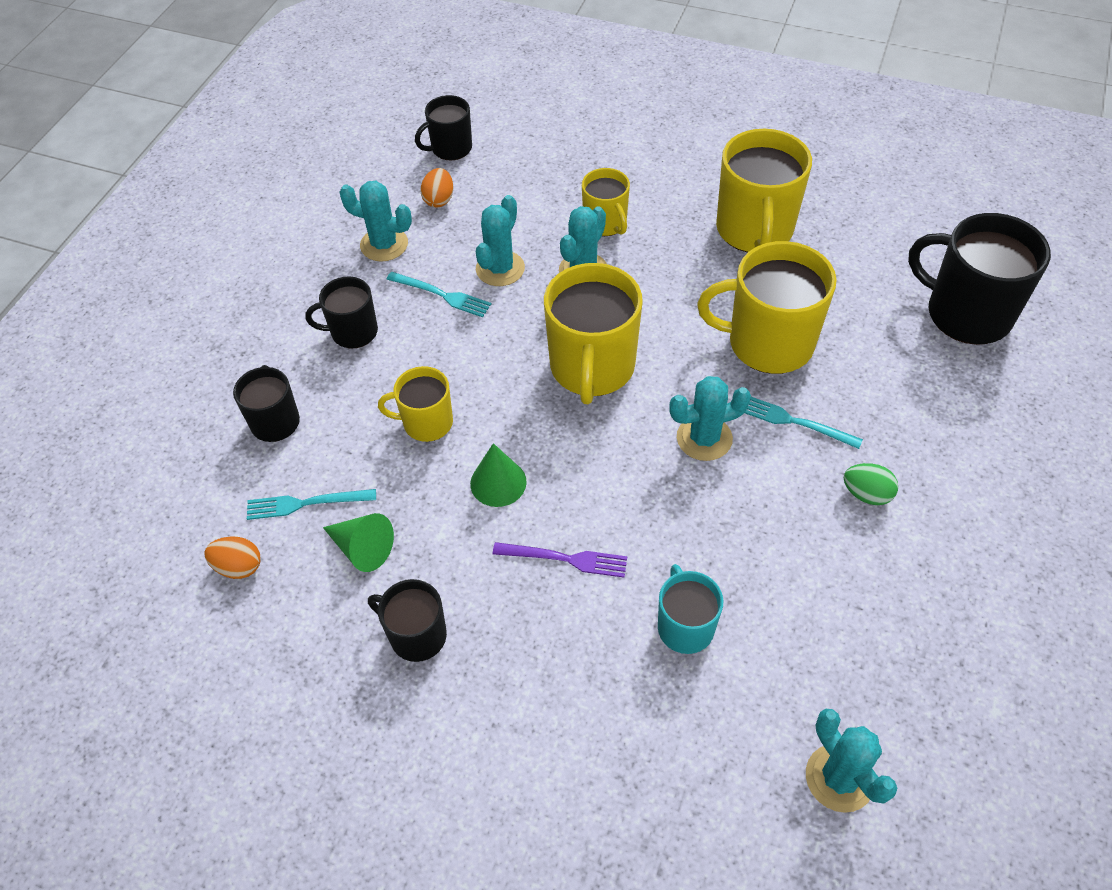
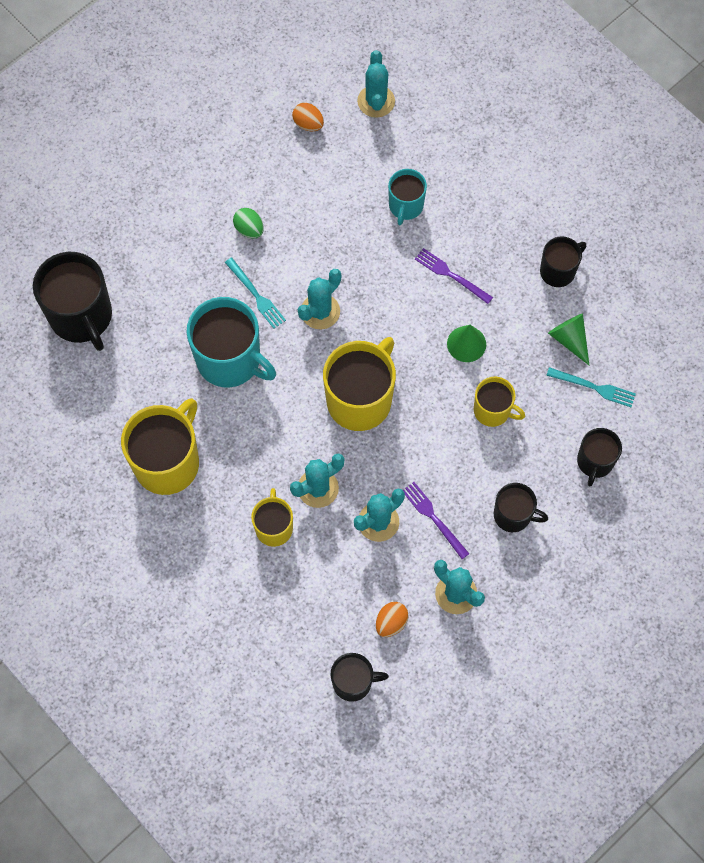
camera: 155 degrees left, 15 degrees up
(238, 567) = (649, 363): orange egg -> orange egg (308, 124)
(416, 635) = (558, 271): black mug -> black mug turned 90 degrees counterclockwise
(441, 295) = (434, 518): turquoise fork -> purple fork
(704, 438) = (320, 311): turquoise cactus -> turquoise cactus turned 60 degrees counterclockwise
(768, 343) = (230, 360): yellow mug -> turquoise mug

